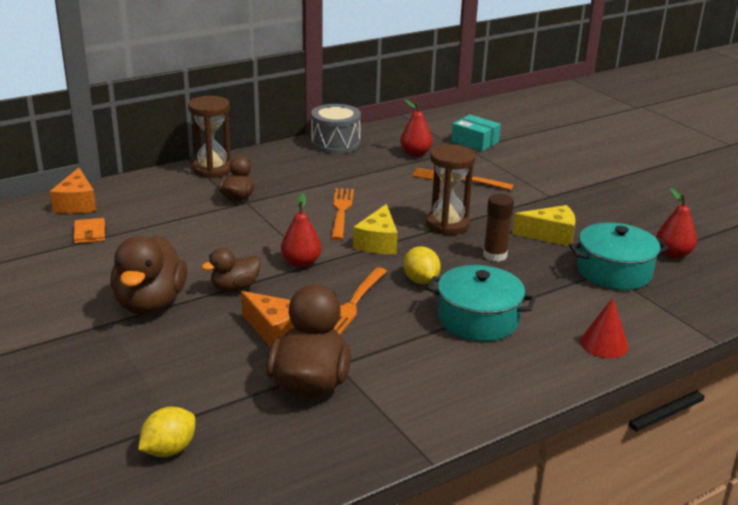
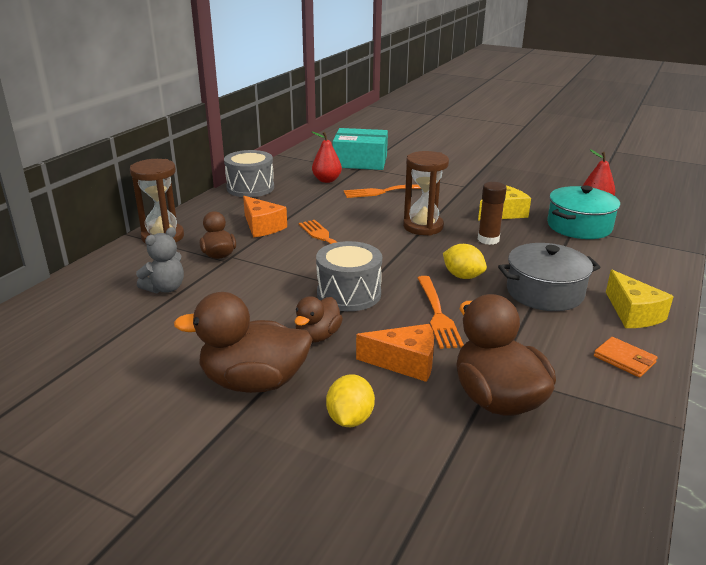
camera: 30 degrees left, 0 degrees up
(76, 204) = (50, 308): orange cheese -> orange cheese (262, 226)
(89, 233) = (100, 334): orange wallet -> orange wallet (624, 359)
(150, 303) = (253, 382): brown duck -> brown duck turned 120 degrees clockwise
(168, 213) = (165, 288): none -> grey teddy bear
(169, 450) = (463, 530): yellow lemon -> yellow lemon (350, 419)
(301, 263) = (349, 294): red pear -> grey drum
(378, 242) = (389, 257): yellow cheese -> yellow cheese (633, 313)
(475, 142) = (360, 161): turquoise box -> turquoise box, size x1.52
(478, 319) = (544, 292): turquoise pot -> grey pot
(604, 344) = (647, 280): red cone -> none

